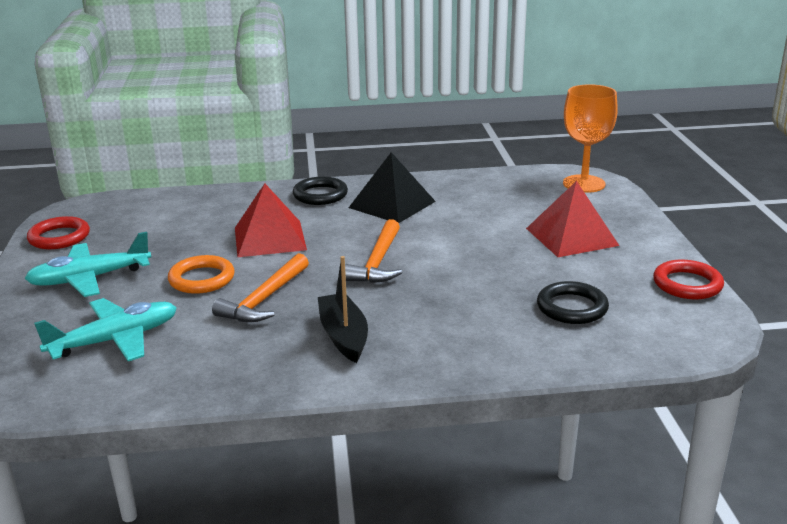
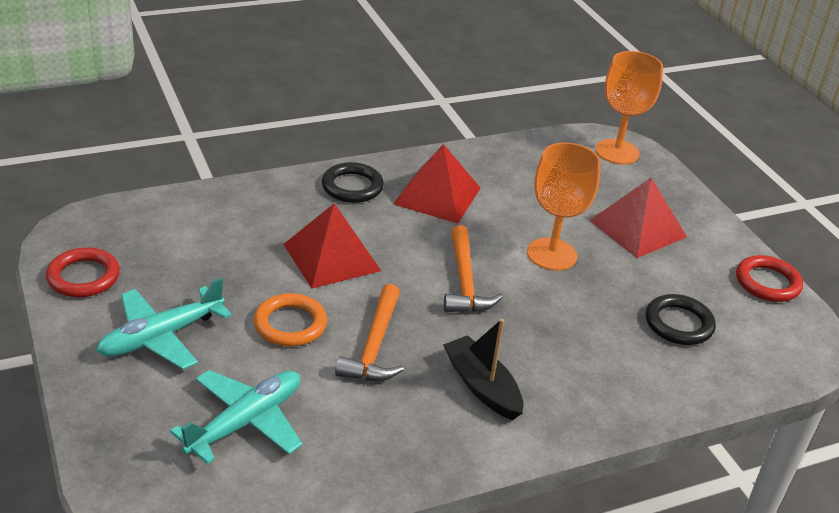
camera: 20 degrees left, 10 degrees up
(392, 204) = (437, 195): black pyramid -> red pyramid
(473, 249) = (552, 254): none -> orange goblet

